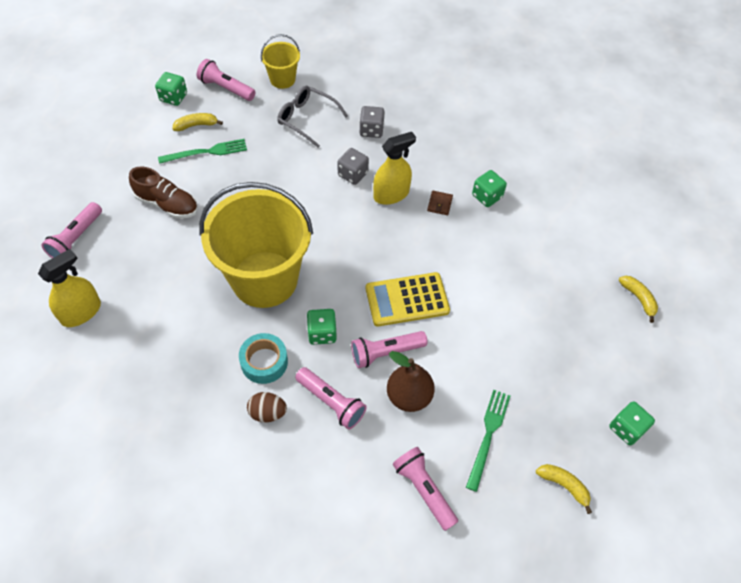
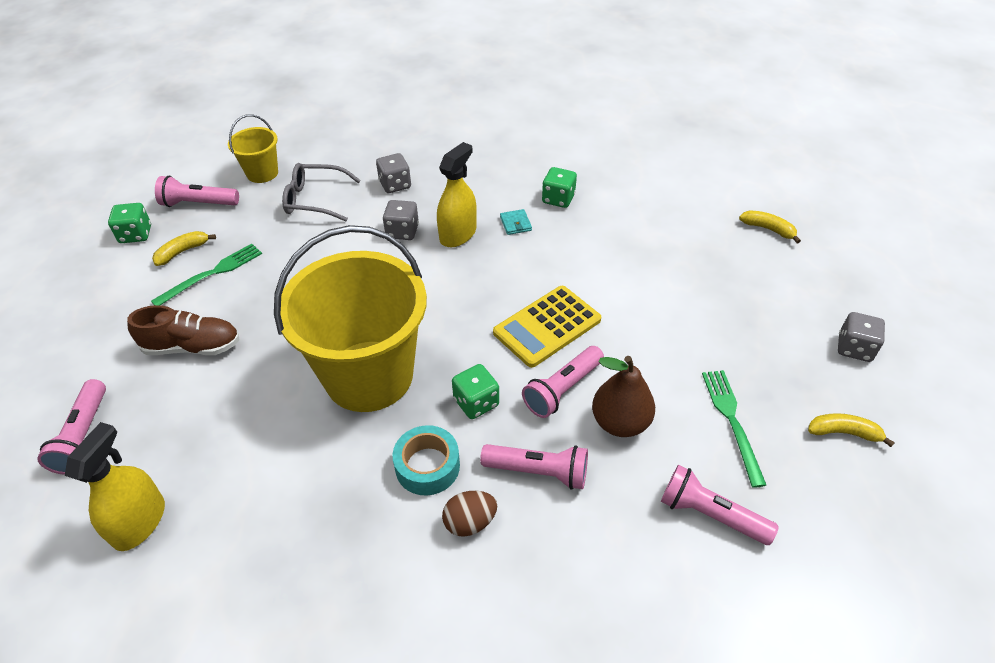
camera: 25 degrees left, 10 degrees down
(439, 204) = (515, 224): brown wallet -> turquoise wallet
(626, 428) = (854, 348): green dice -> grey dice

